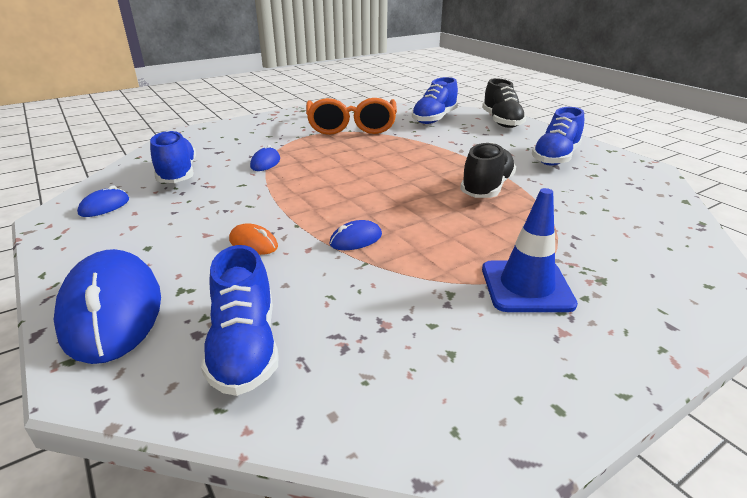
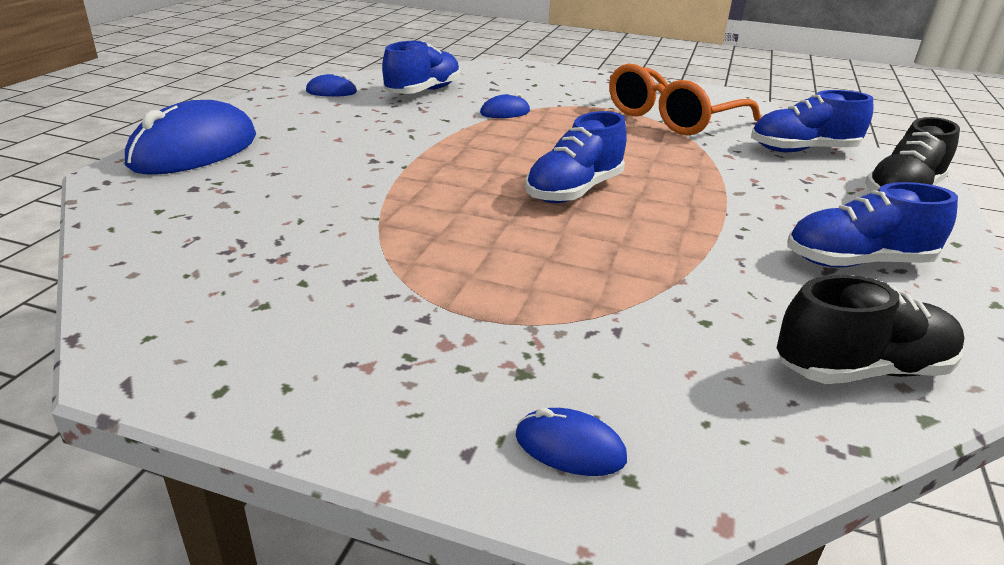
camera: 50 degrees right, 0 degrees up
(245, 347) = (191, 211): blue shoe -> blue shoe (574, 191)
(253, 243) = (346, 160): orange mouse -> none
(356, 239) = (414, 199): blue mouse -> blue mouse (570, 447)
(486, 188) = (654, 236): black shoe -> black shoe (860, 369)
(526, 286) = (438, 319): blue traffic cone -> none

